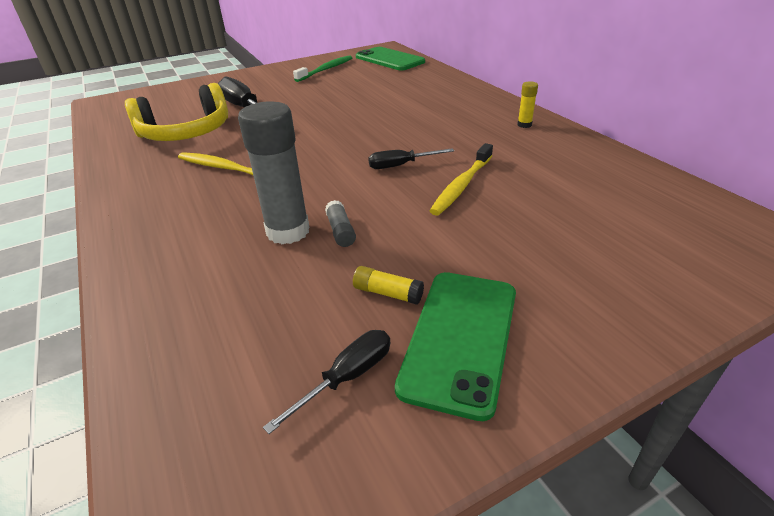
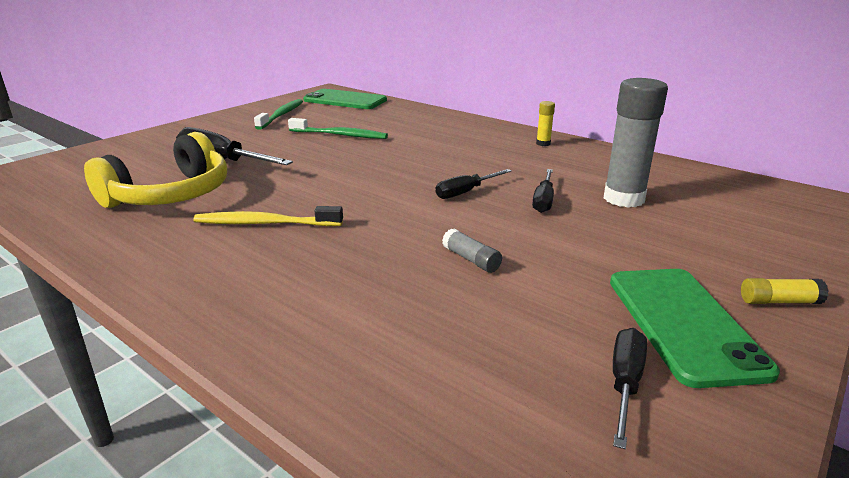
camera: 25 degrees left, 10 degrees down
(288, 231) = (414, 270): grey glue stick -> grey glue stick (623, 199)
(352, 94) = (340, 135): none -> green toothbrush
(388, 293) = (579, 303): yellow glue stick -> yellow glue stick (779, 301)
(461, 185) = (543, 200): yellow toothbrush -> black screwdriver

